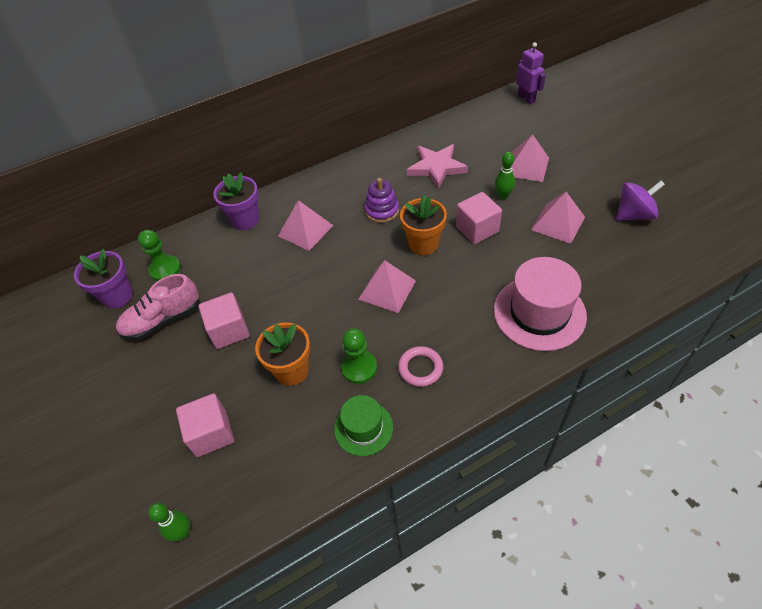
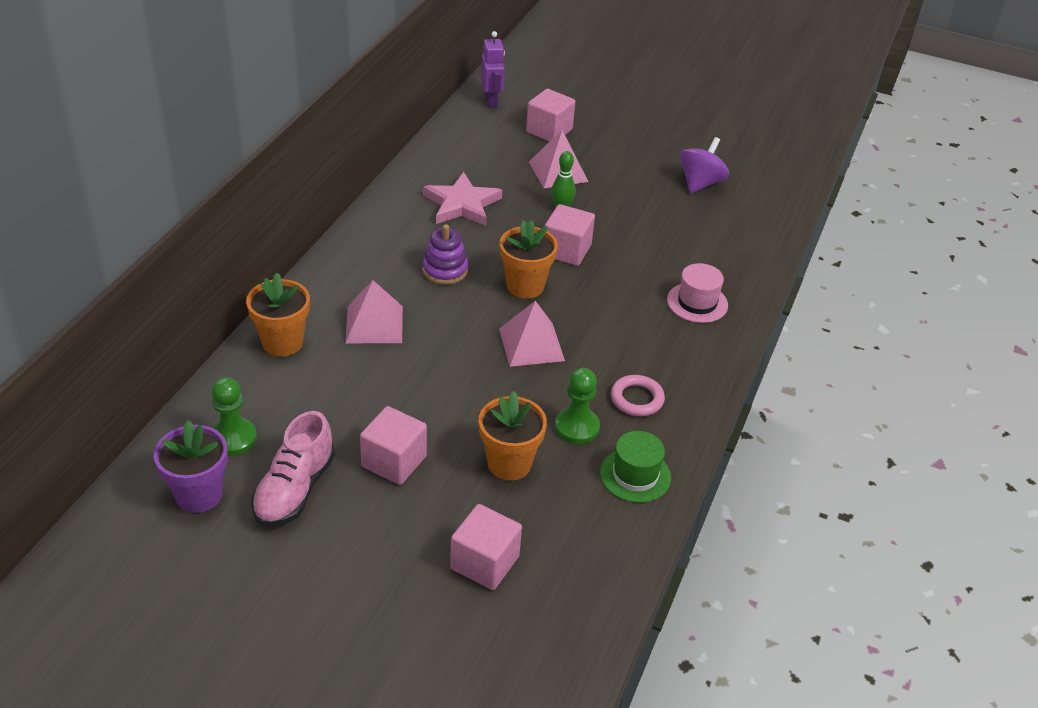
camera: 45 degrees left, 10 degrees down
(183, 533) = (552, 659): green bowling pin -> none
(245, 220) = (282, 342): purple flower pot -> orange flower pot
(526, 99) = (491, 101): purple robot -> purple robot turned 60 degrees clockwise
(539, 313) = (697, 302): pink hat -> pink hat, size x0.58
(548, 133) = (549, 131): none -> pink cube
(558, 223) = (639, 216): pink pyramid -> none

